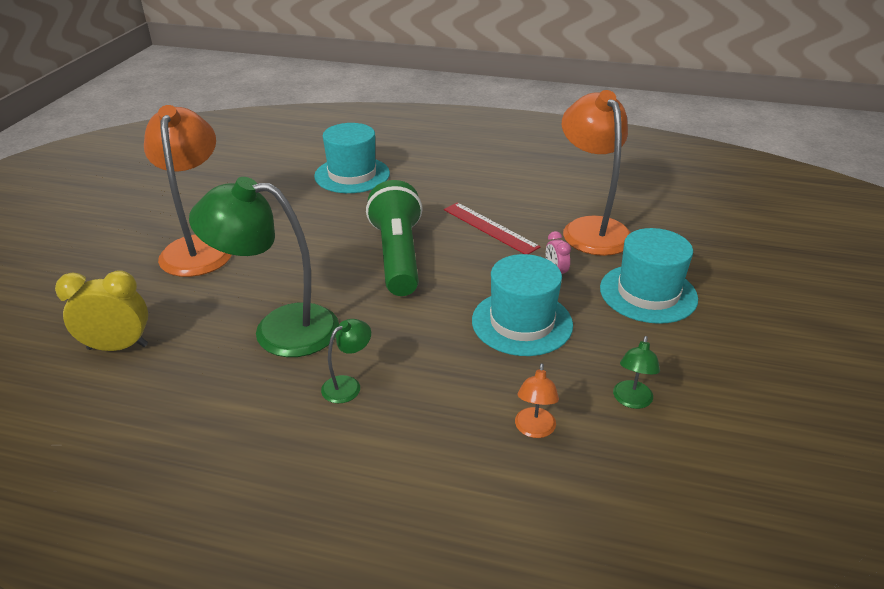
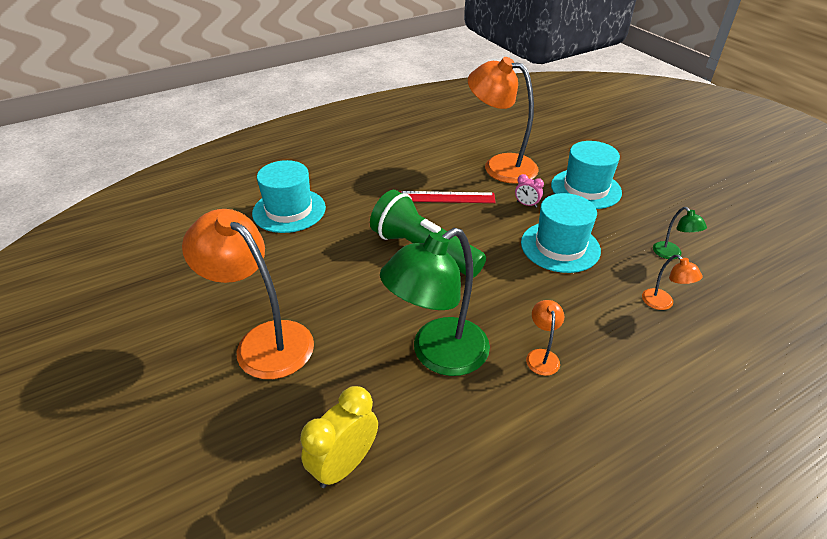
camera: 45 degrees left, 5 degrees up
(348, 385) = (541, 356): green lamp -> orange lamp

